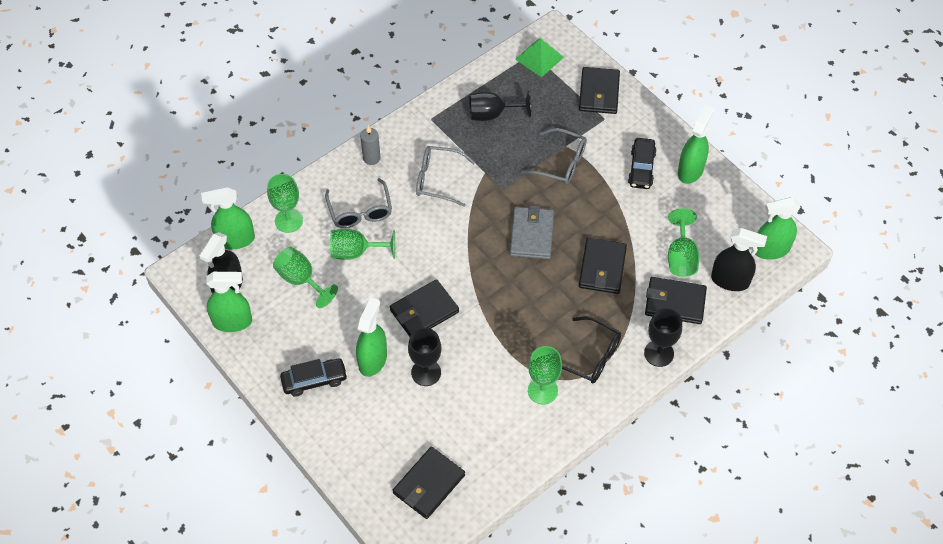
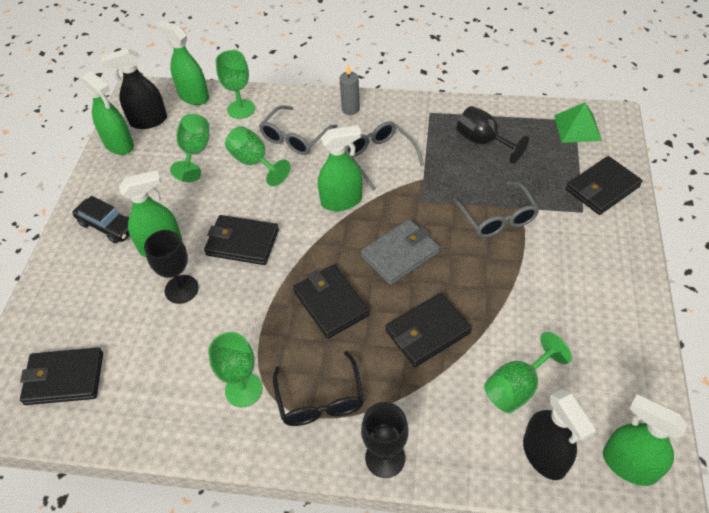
camera: 50 degrees right, 5 degrees down
(641, 168) = (570, 277): black car -> none
(675, 302) = (459, 424): black wallet -> black wallet (331, 303)
(690, 170) = (621, 316): green spray bottle -> green spray bottle (341, 201)

